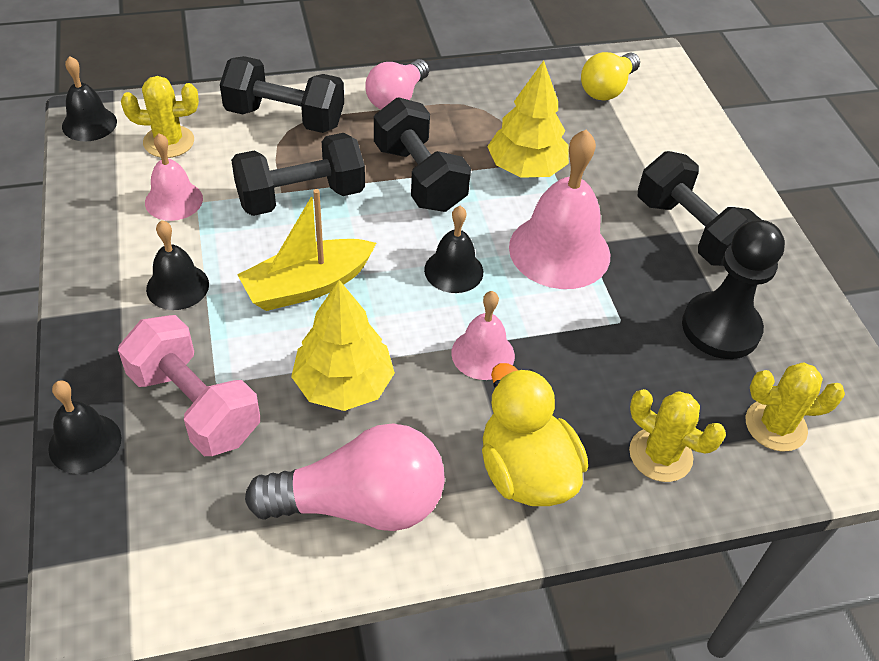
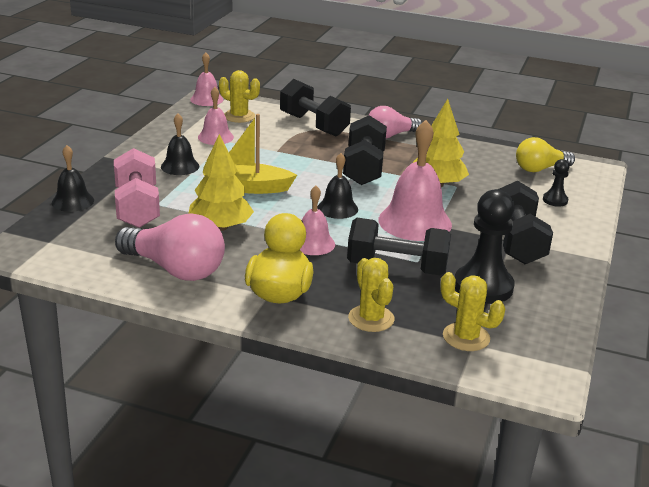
camera: 35 degrees right, 20 degrees down
(89, 124) = (206, 99): black bell -> pink bell
(301, 197) = (285, 155): black dumbbell -> black dumbbell (397, 268)
(666, 138) = (555, 200): none -> black pawn

